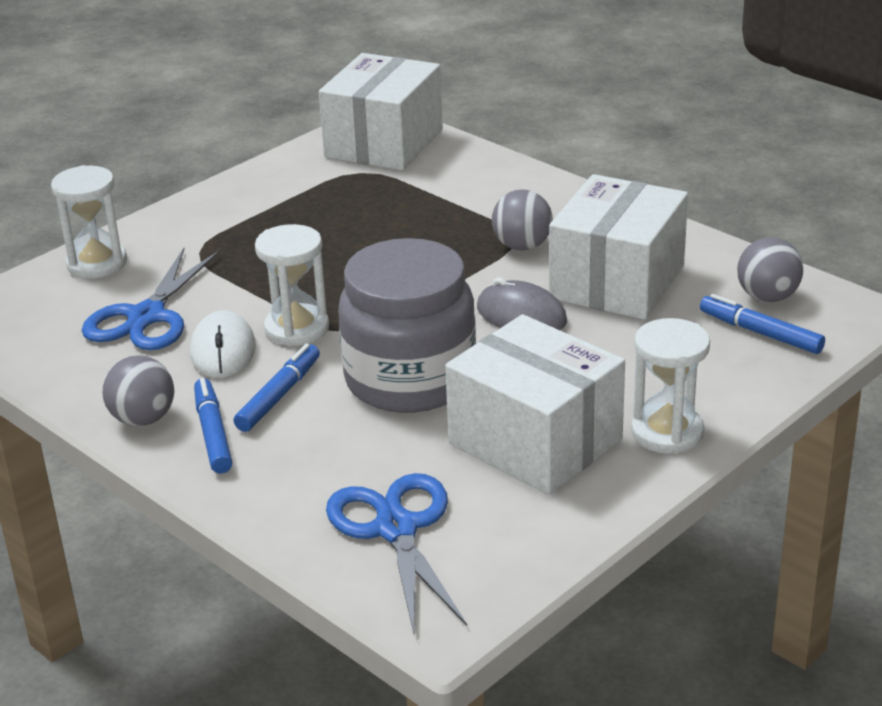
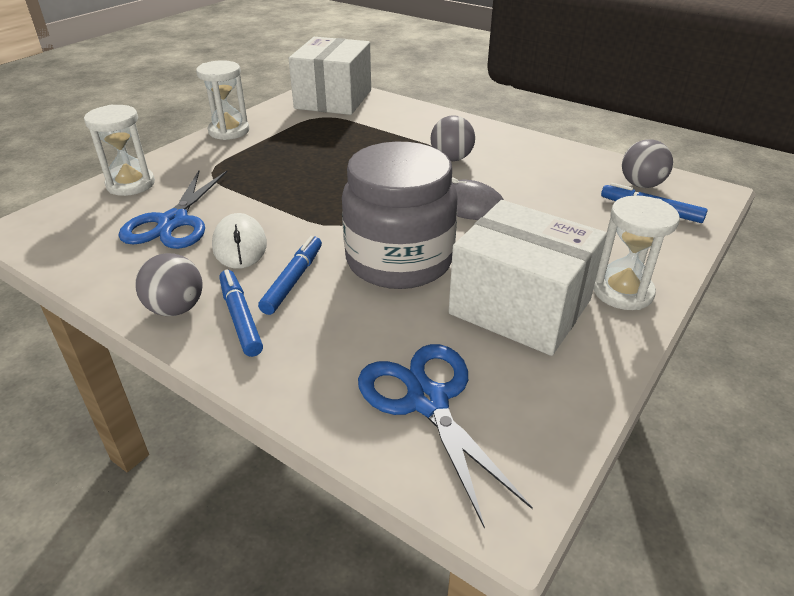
camera: 10 degrees left, 5 degrees up
(297, 329) = (297, 225): white hourglass -> white hourglass (229, 131)
(617, 282) = (529, 179): white box -> none

